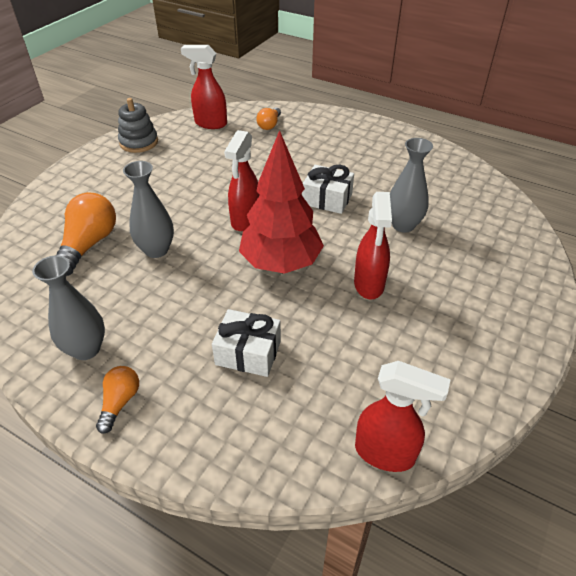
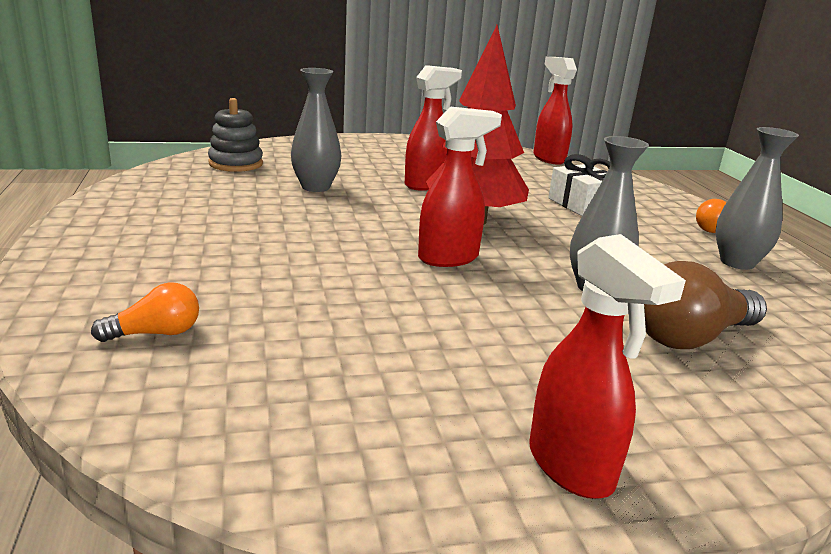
camera: 135 degrees left, 20 degrees down
(89, 244) = (690, 337): orange light bulb -> brown light bulb
(139, 142) = (433, 469): grey stacking toy -> grey stacking toy (236, 164)
(210, 123) = (225, 409): red spray bottle -> red spray bottle (571, 467)
(327, 199) = (327, 228): white gift -> none

